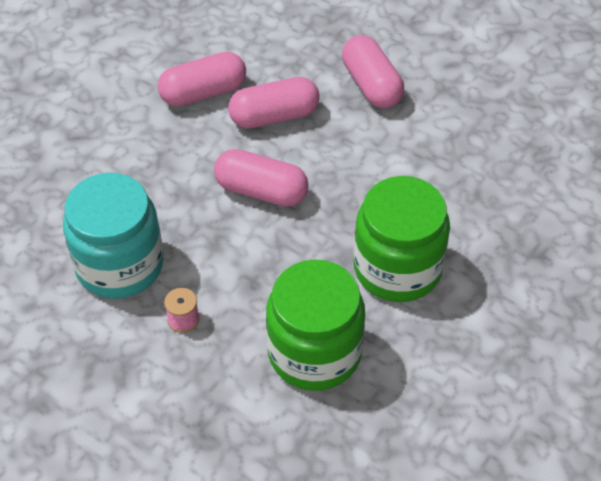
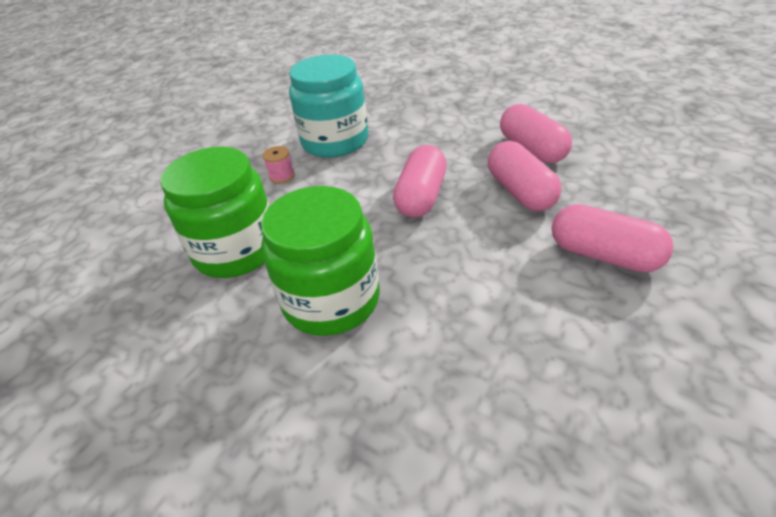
camera: 90 degrees right, 10 degrees down
(371, 85) = (604, 255): pink capsule -> pink capsule turned 60 degrees clockwise

